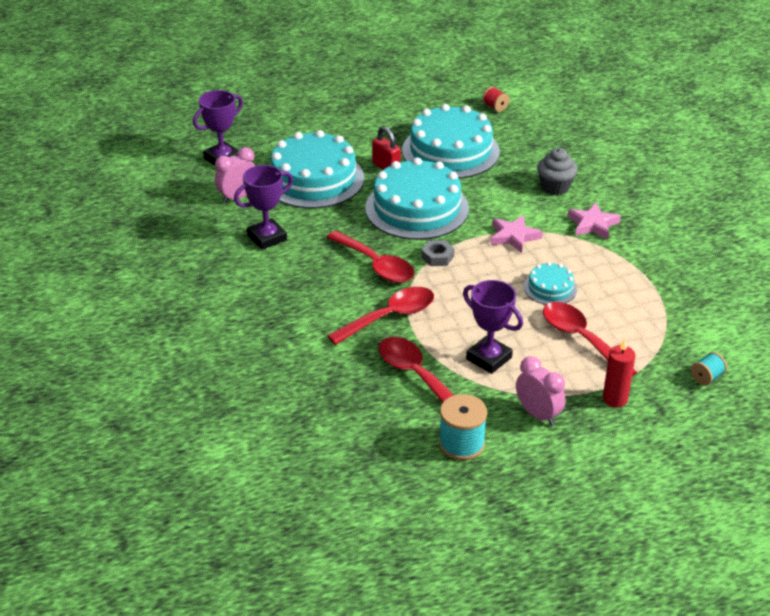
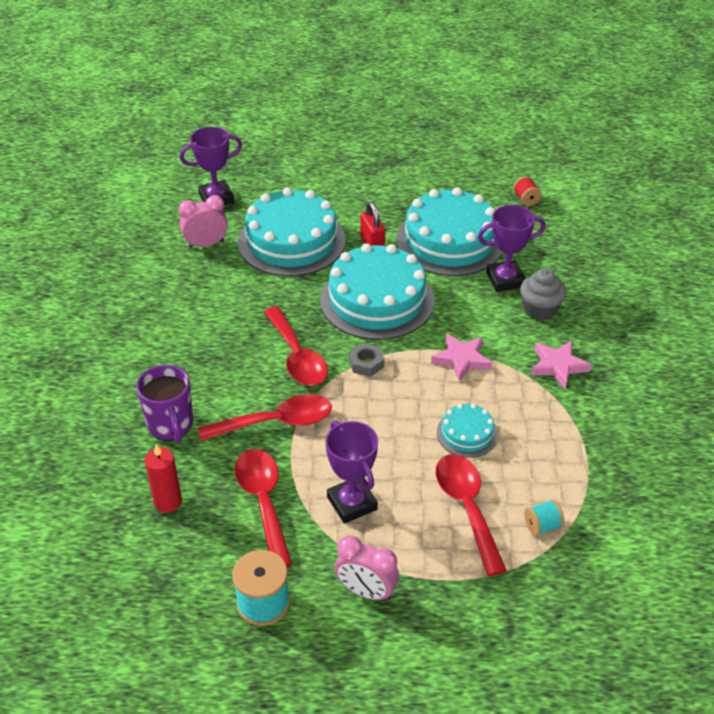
camera: 20 degrees right, 5 degrees up
(267, 238) = (207, 297): purple trophy -> purple trophy (505, 280)
(300, 340) = (171, 425): none -> purple mug
(538, 414) = (366, 591): pink clock -> pink clock turned 135 degrees clockwise
(615, 399) = (464, 598): red candle -> red candle (168, 502)
(706, 377) = (587, 602): turquoise spool -> turquoise spool (542, 526)

